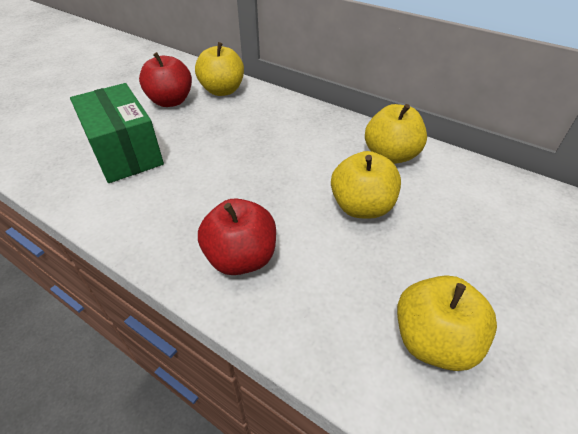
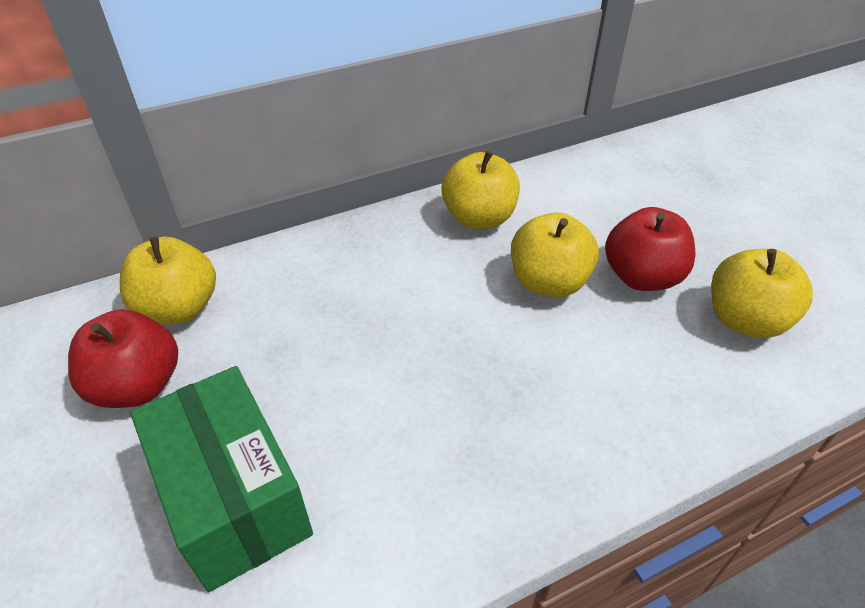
camera: 60 degrees left, 0 degrees up
(125, 152) = (234, 498): green box -> green box turned 60 degrees clockwise
(241, 258) = (570, 425): red apple -> red apple (641, 277)

